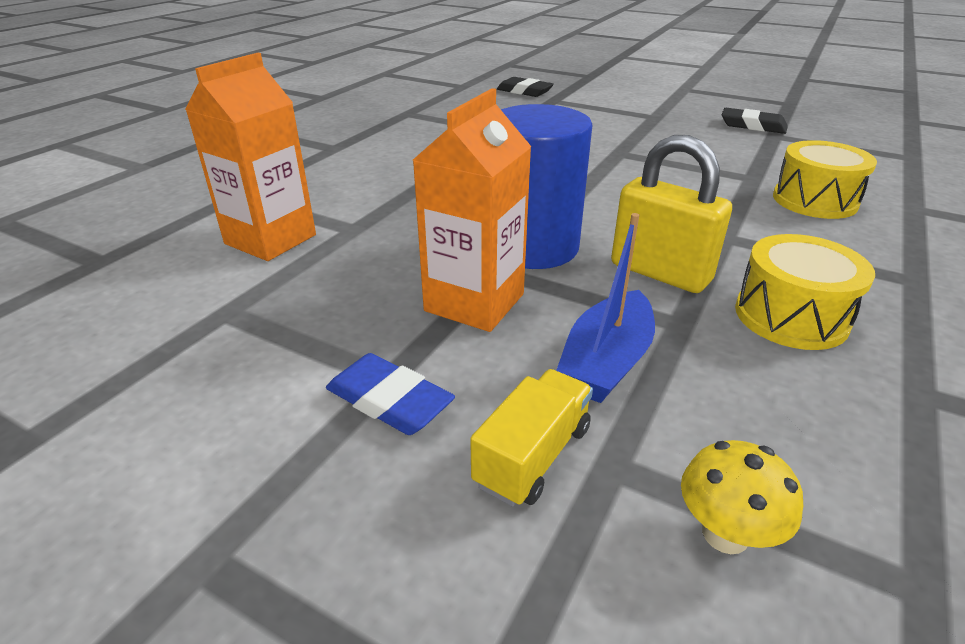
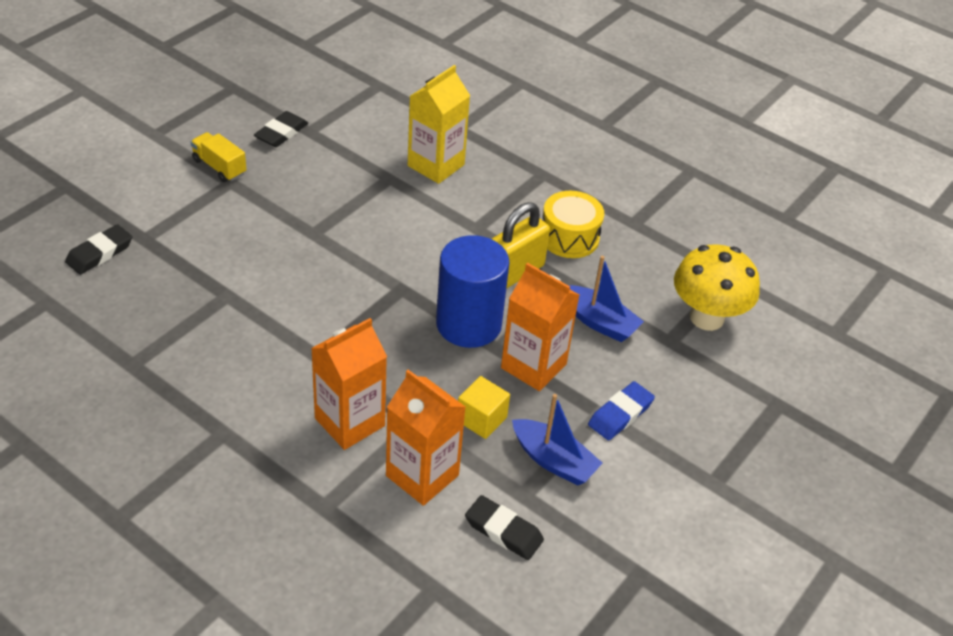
camera: 85 degrees left, 10 degrees up
(166, 301) = (503, 531): none -> black eraser
(285, 333) = (553, 461): none -> blue boat
(351, 195) = (350, 422): none -> orange carton
(363, 269) = (481, 419): none -> yellow cube
(533, 456) = (663, 365): yellow truck -> yellow truck (219, 167)
(725, 534) = (706, 317): yellow mushroom -> yellow mushroom, size x1.95
(814, 200) = (436, 165): yellow drum -> yellow carton

